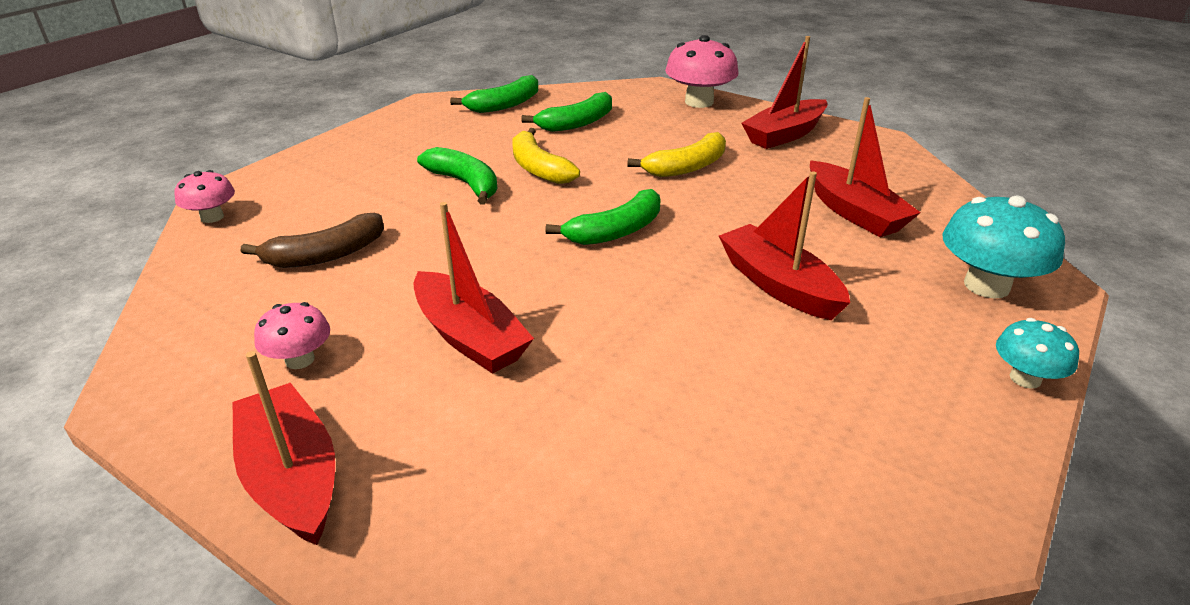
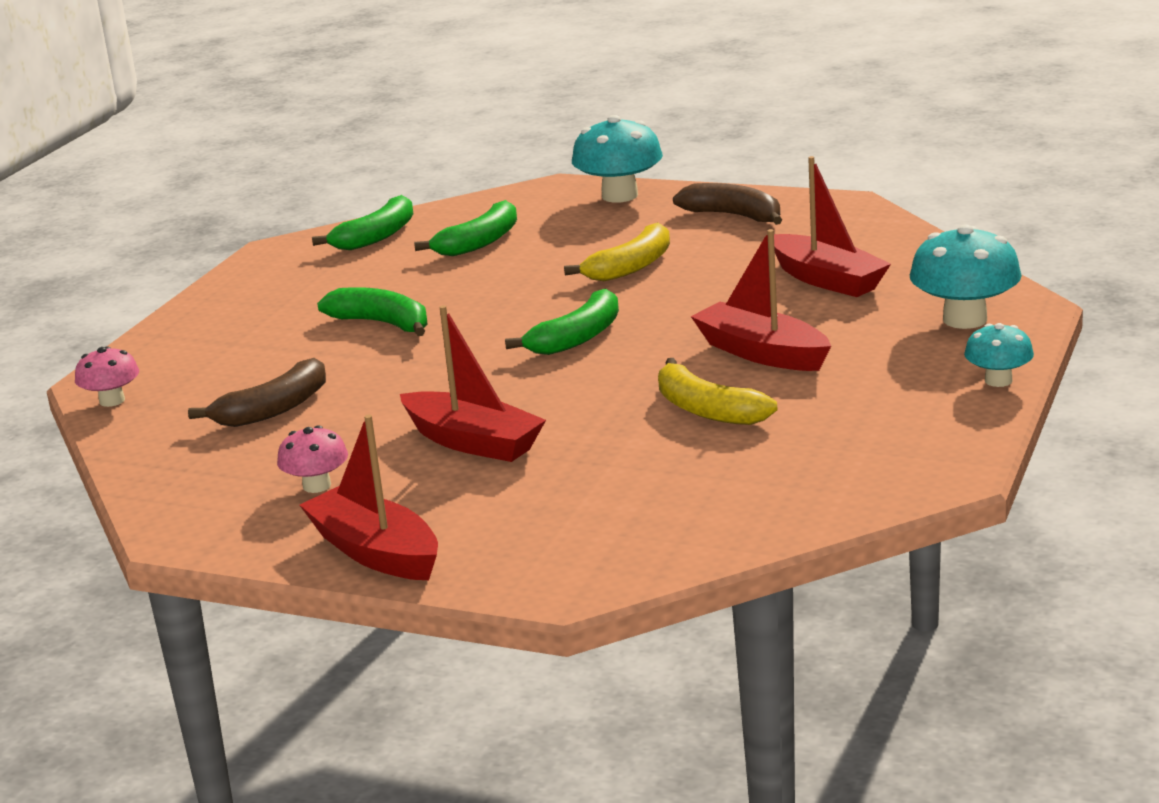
camera: 10 degrees left, 10 degrees down
(538, 168) = (459, 295): yellow banana -> yellow banana (707, 410)
(699, 102) = (620, 196): pink mushroom -> turquoise mushroom
(785, 134) = (734, 216): red boat -> brown banana

